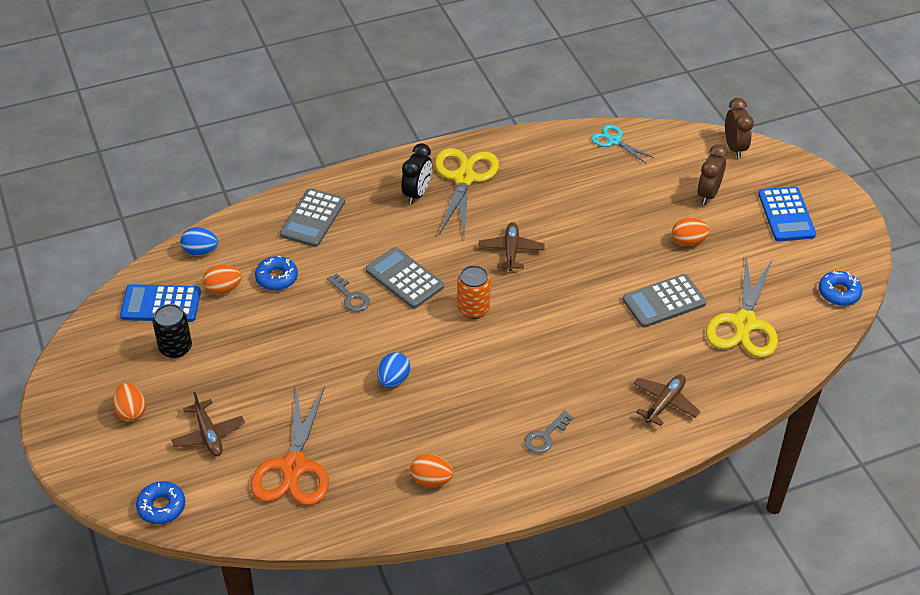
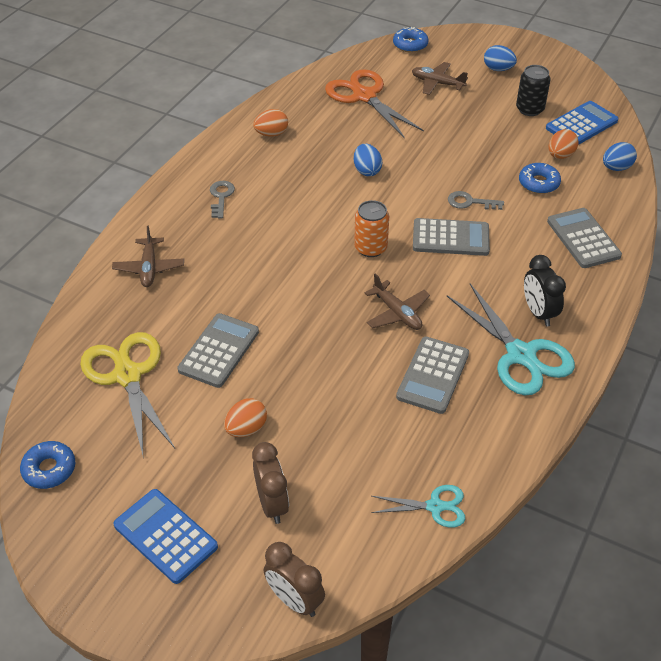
camera: 140 degrees right, 0 degrees up
(131, 412) = (498, 69): orange egg -> blue egg
(464, 179) = (520, 355): yellow scissors -> turquoise scissors
(534, 201) = (433, 375): none -> grey calculator

